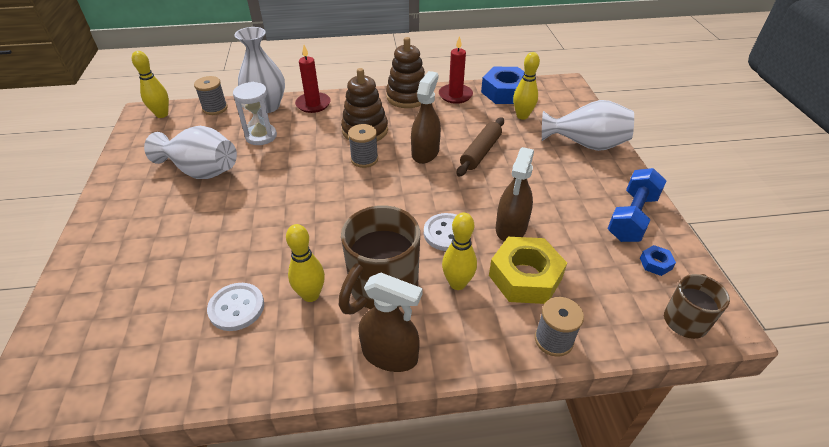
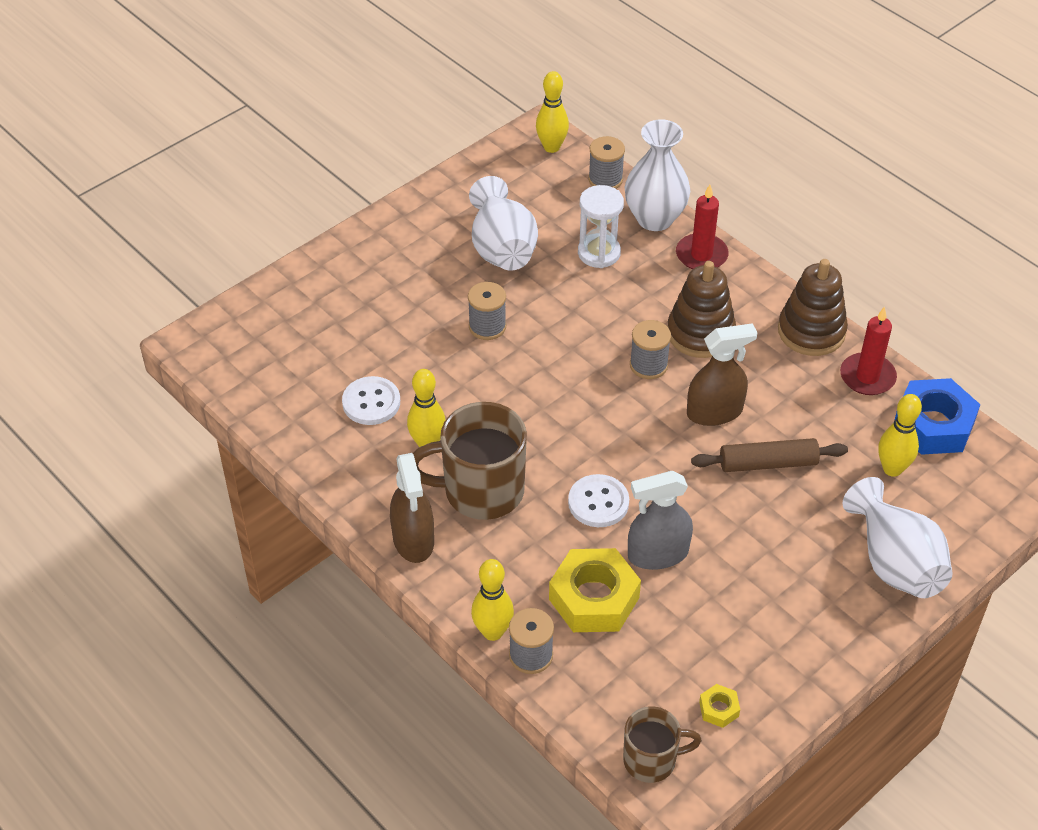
camera: 55 degrees right, 5 degrees up
(251, 209) = (487, 326): none -> grey spool
(457, 283) = (537, 546): yellow bowling pin -> yellow bowling pin (493, 632)
(511, 228) = (657, 554): brown spray bottle -> grey spray bottle
(632, 217) = (783, 662): blue dumbbell -> none
(655, 263) = (719, 709): blue nut -> yellow nut

